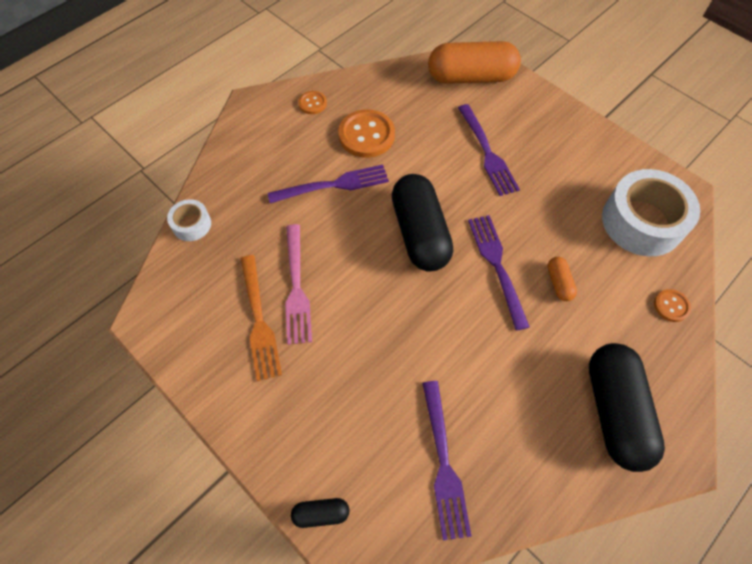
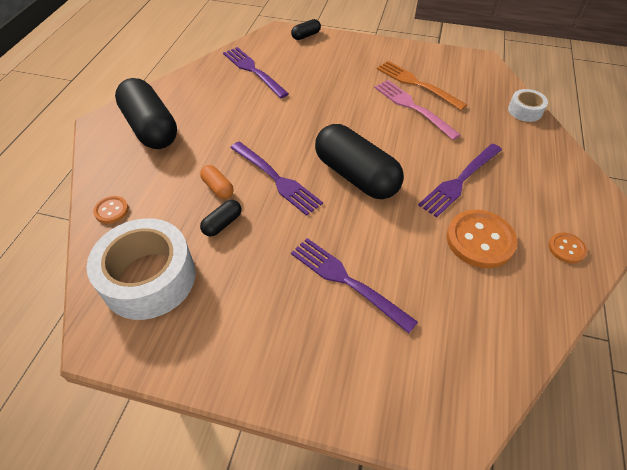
camera: 150 degrees right, 10 degrees down
(471, 77) = (437, 387): orange capsule -> none
(566, 242) = (222, 224): none -> black capsule

